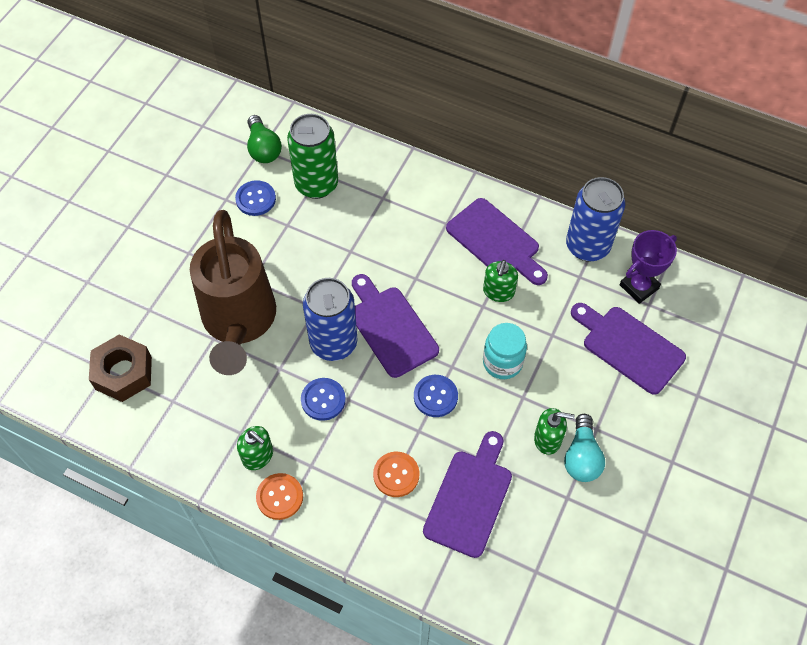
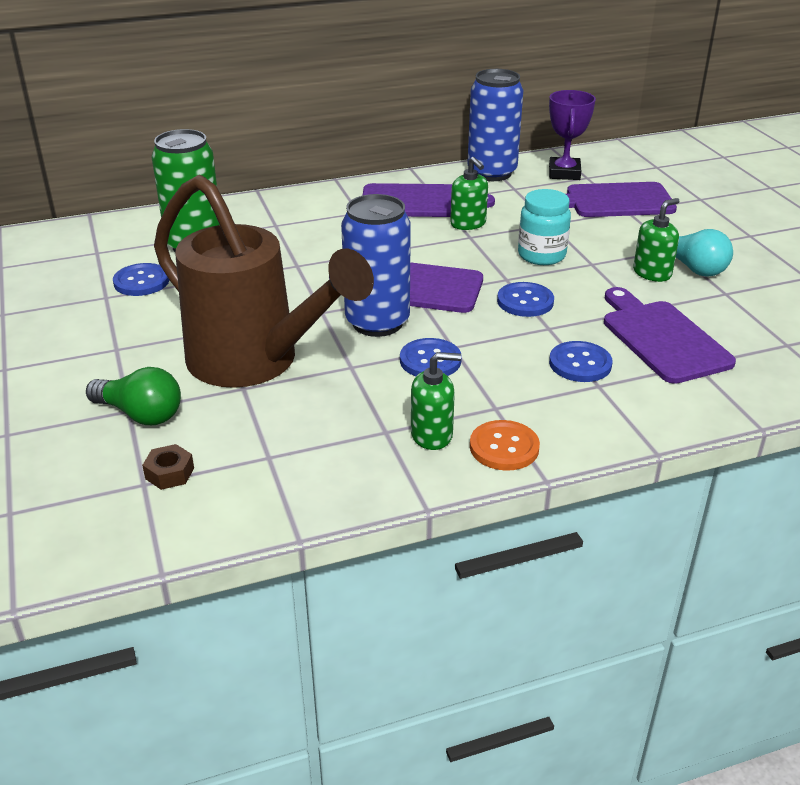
camera: 45 degrees left, 25 degrees down
(123, 373) = (169, 473): brown nut -> brown nut, size x0.47
(263, 148) = (99, 250): green light bulb -> green light bulb (140, 414)
(396, 475) = (580, 364): orange button -> blue button

